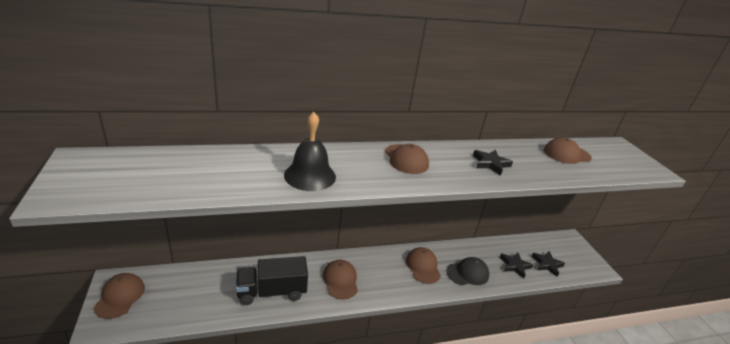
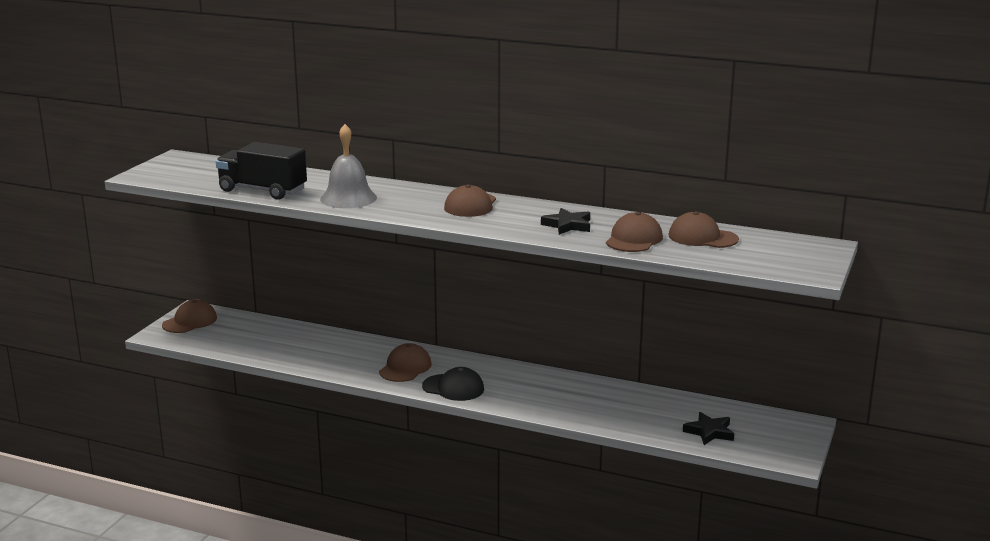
camera: 40 degrees right, 10 degrees down
(272, 292) = (324, 355): black truck -> black truck (262, 190)
(310, 175) = (348, 198): black bell -> grey bell
(423, 266) = (521, 385): brown cap -> brown cap (634, 239)
(468, 273) = (573, 406): black cap -> black cap (453, 388)
(514, 266) = (654, 419): black star -> none

